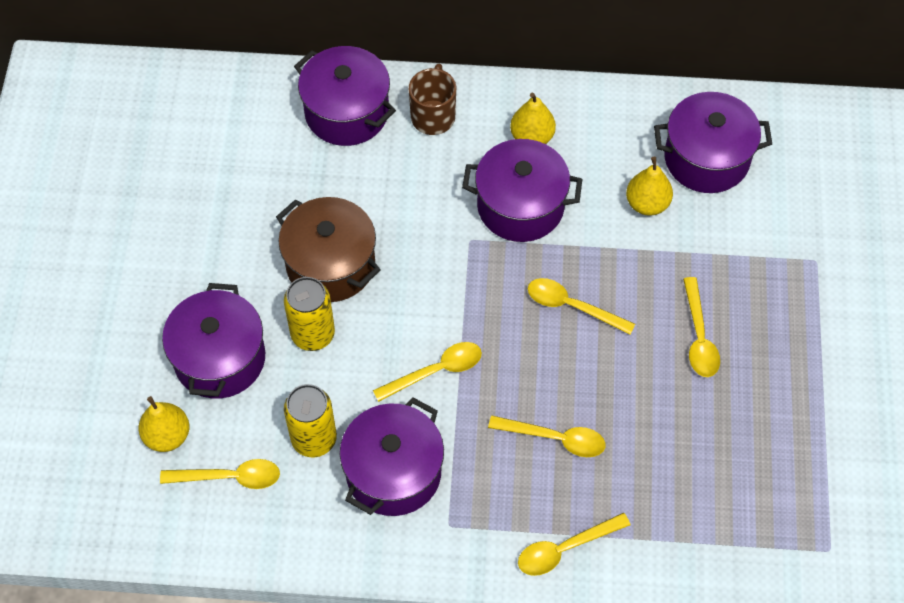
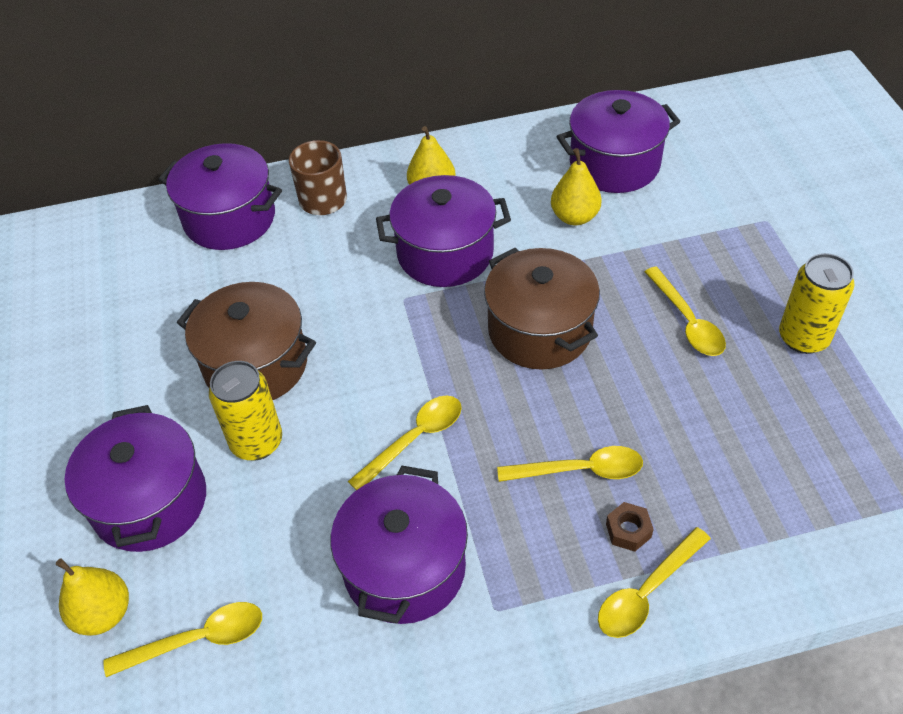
camera: 15 degrees left, 10 degrees down
(314, 439) = (293, 559): yellow can -> yellow can (803, 338)
(571, 498) = (628, 530): none -> brown nut
(572, 306) = (539, 330): yellow spoon -> brown pot

